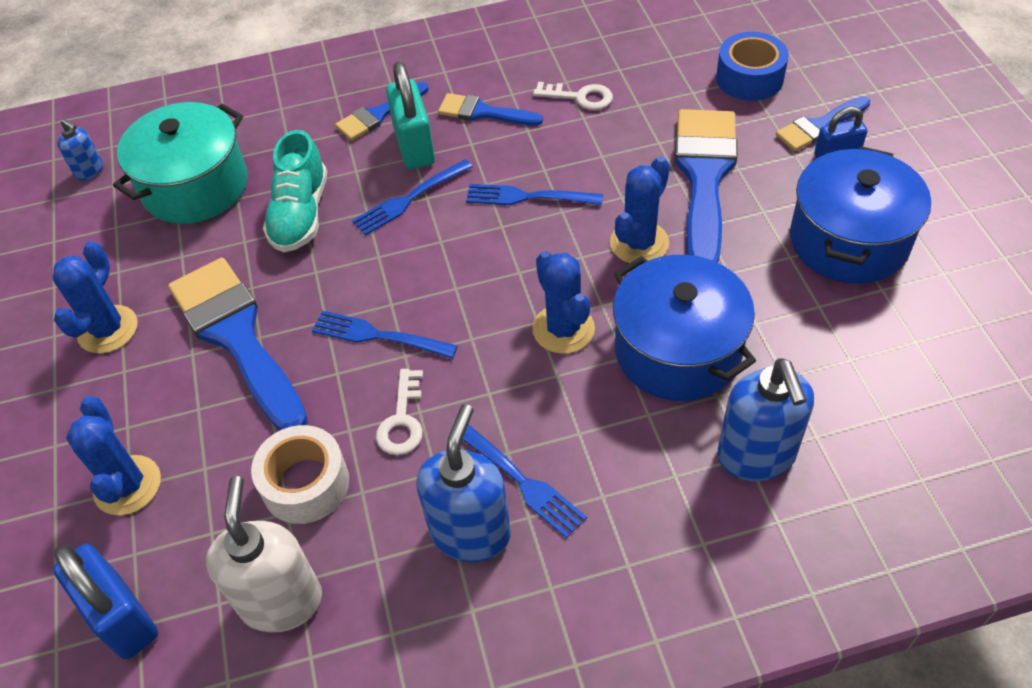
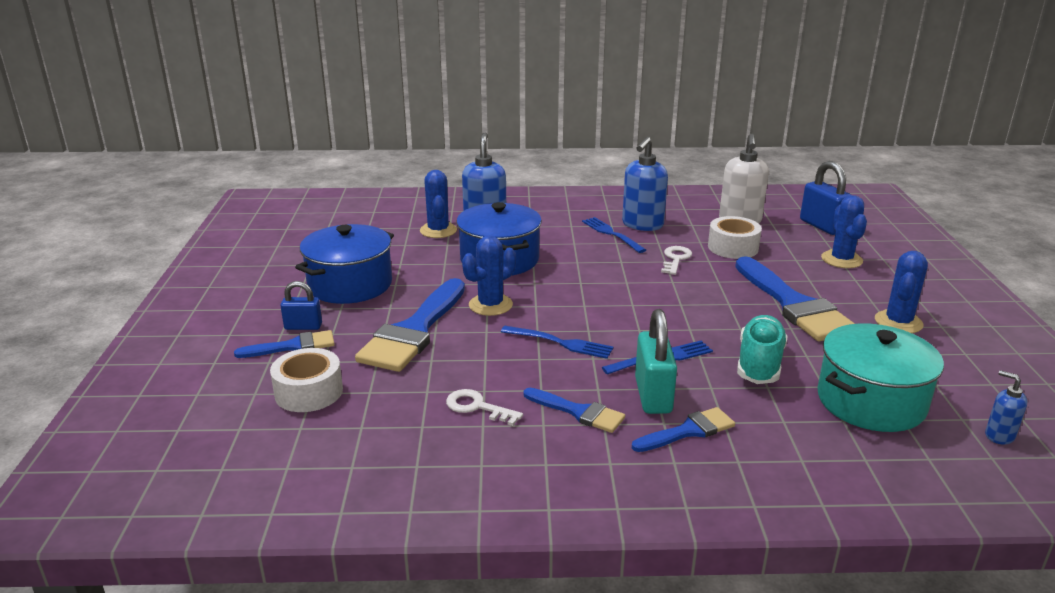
camera: 170 degrees left, 25 degrees down
(378, 336) = (690, 291): blue fork -> none
(563, 329) = (565, 277): blue cactus -> blue cactus (438, 230)
(749, 78) = (309, 392): blue tape -> white tape

